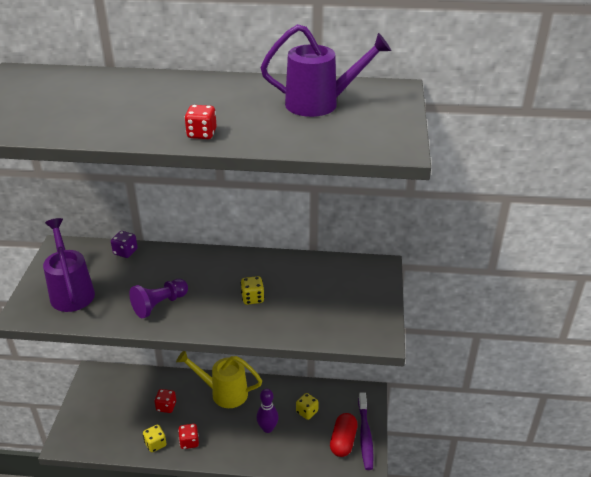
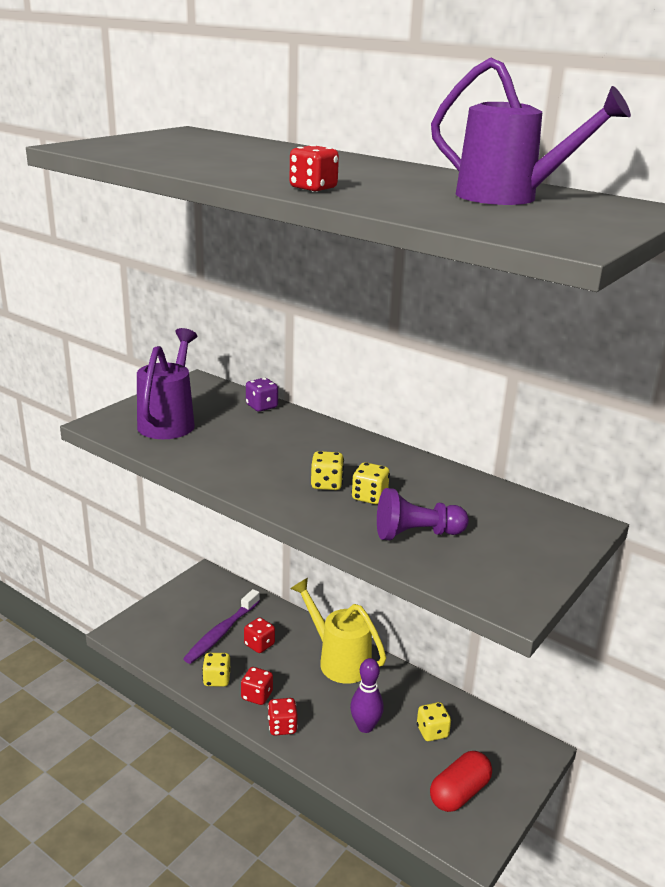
camera: 30 degrees right, 10 degrees down
(159, 305) = (251, 464): purple pawn -> purple pawn (416, 534)
(219, 300) = (326, 484): none -> yellow dice
(219, 454) = (282, 727): none -> red dice
(365, 435) = (497, 801): purple toothbrush -> purple toothbrush (221, 633)

